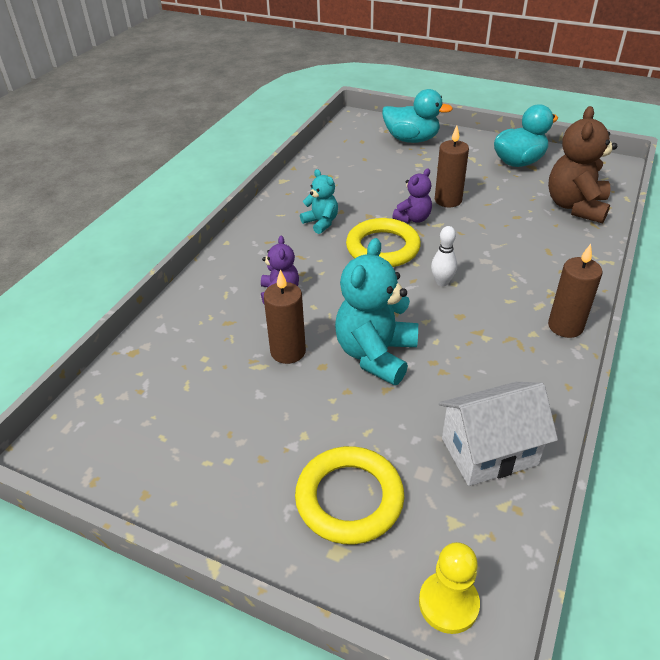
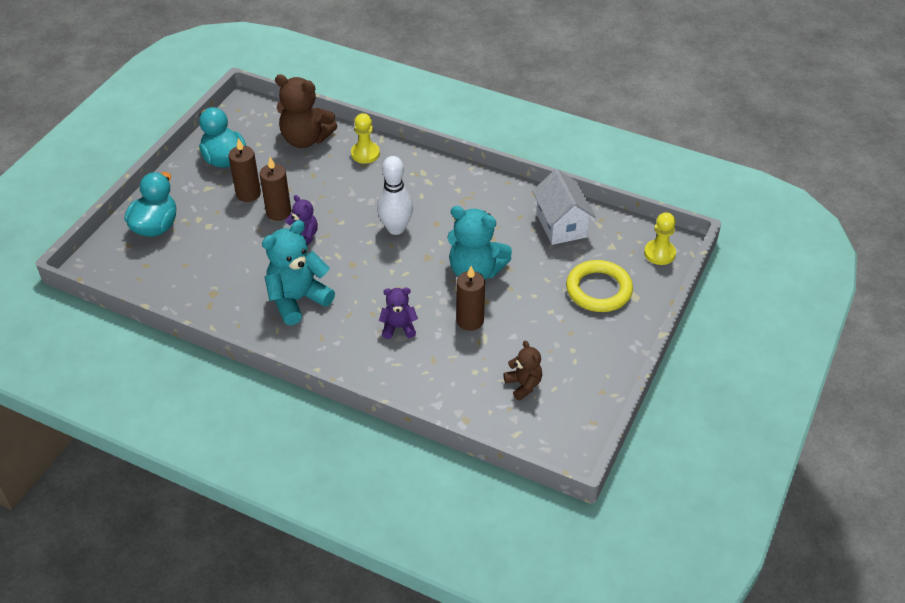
camera: 90 degrees left, 5 degrees up
(174, 404) = (523, 385): none -> brown teddy bear
(321, 223) = (297, 300): turquoise teddy bear -> turquoise teddy bear, size x1.81
(383, 248) = (344, 260): yellow ring -> none
(442, 282) = (396, 228): white bowling pin -> white bowling pin, size x1.75
(565, 326) = (452, 173): brown candle -> brown candle (248, 194)
(570, 250) = (365, 154): none -> yellow pawn

